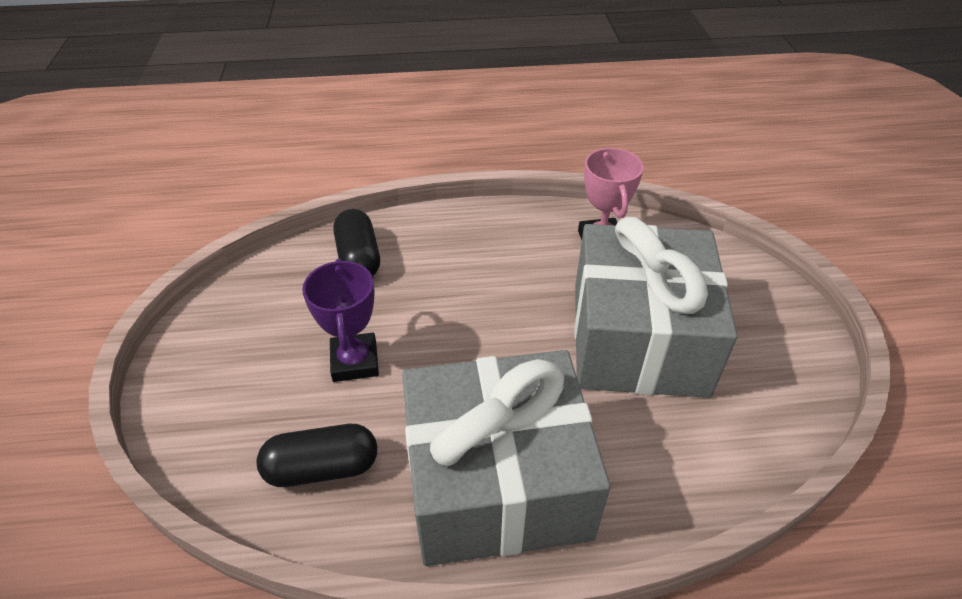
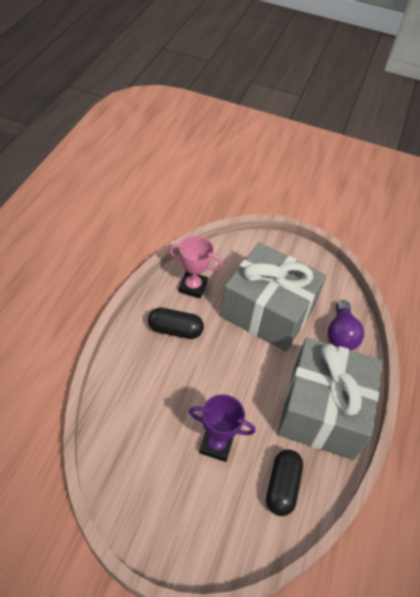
camera: 70 degrees left, 5 degrees up
(359, 258) = (129, 411): black capsule -> black capsule (175, 330)
(682, 460) = (341, 335): none -> purple light bulb

